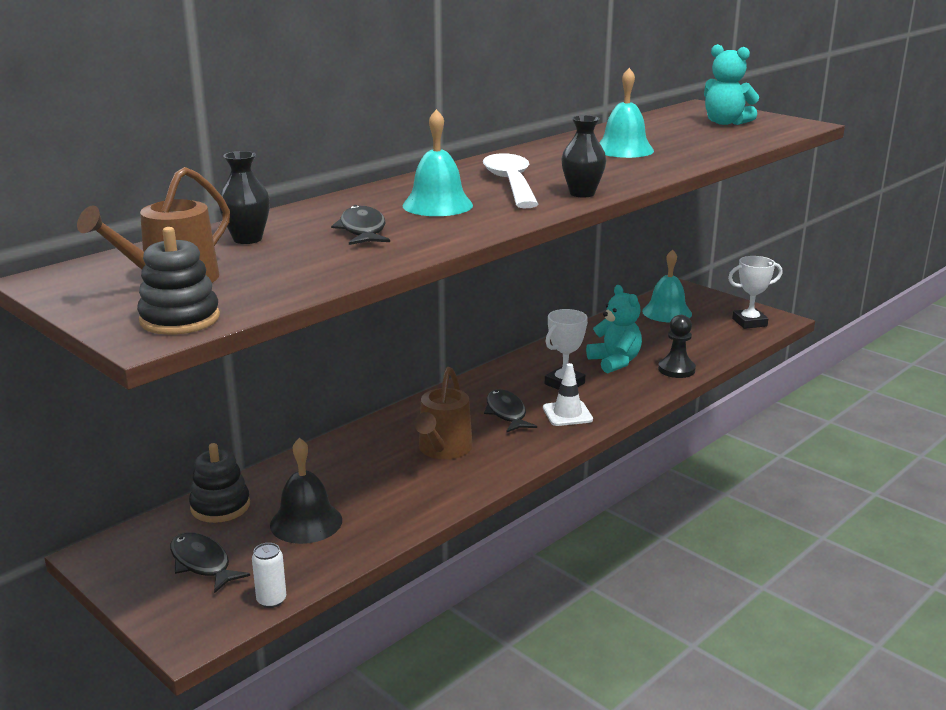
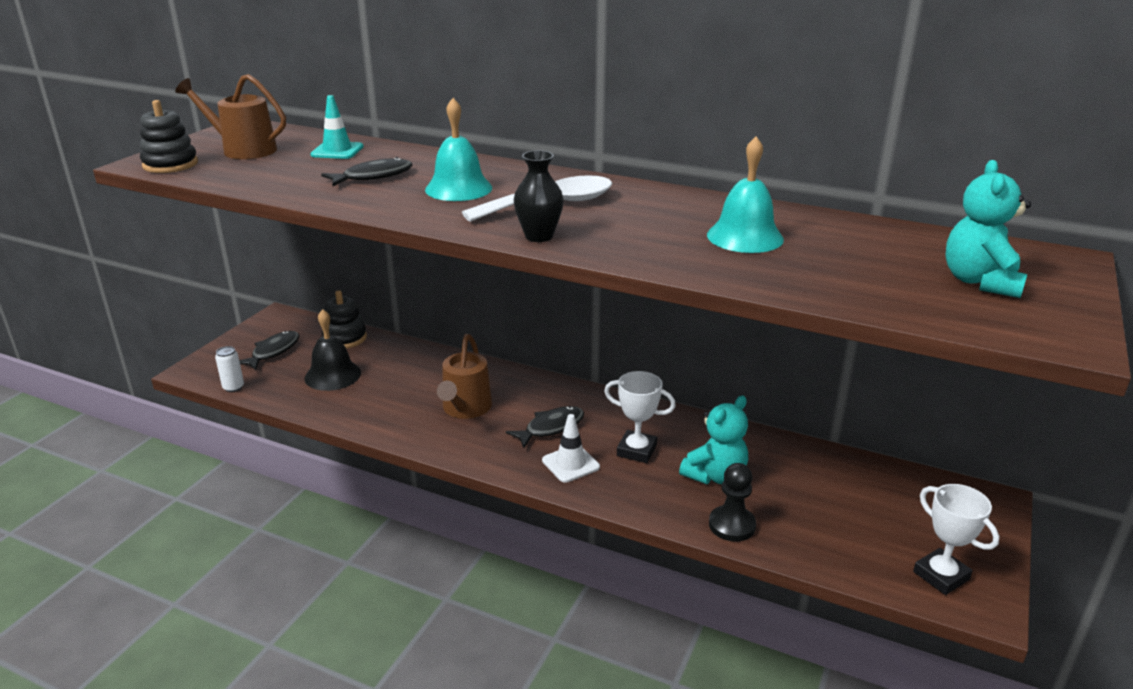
camera: 70 degrees right, 5 degrees up
(247, 239) = (337, 151): black vase -> turquoise traffic cone
(443, 449) = (465, 409): brown watering can -> brown watering can turned 75 degrees counterclockwise
(667, 312) = (897, 495): turquoise bell -> none

